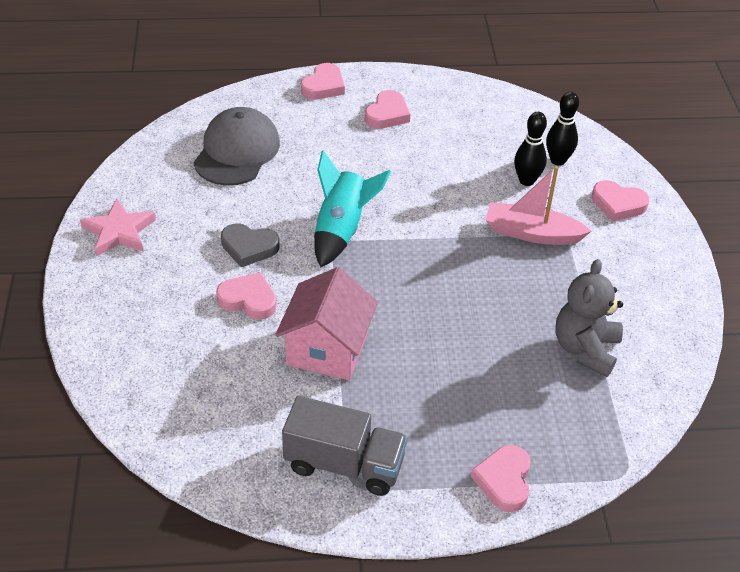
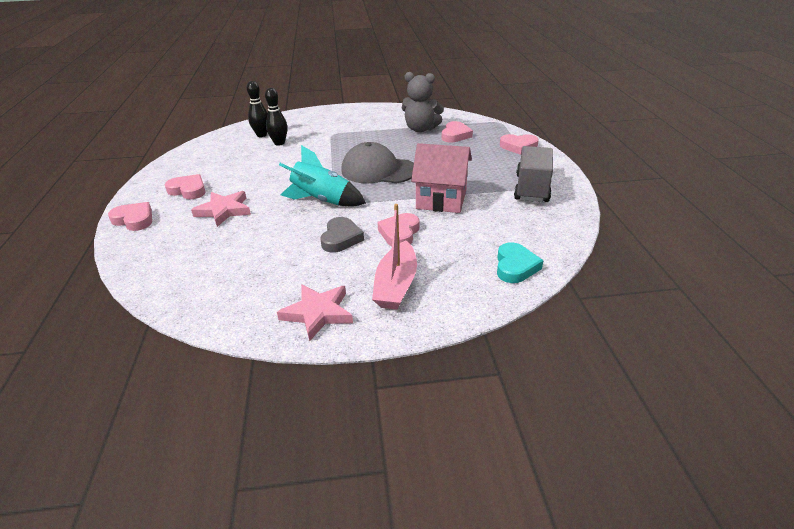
camera: 90 degrees left, 10 degrees down
(150, 401) = (515, 266): none -> turquoise heart
(237, 151) = (212, 256): grey cap -> grey cap (378, 170)
(332, 149) = (224, 211): none -> pink star
(532, 233) = (329, 141): pink boat -> pink boat (396, 285)
(618, 204) = (305, 120): pink heart -> pink heart (455, 135)

